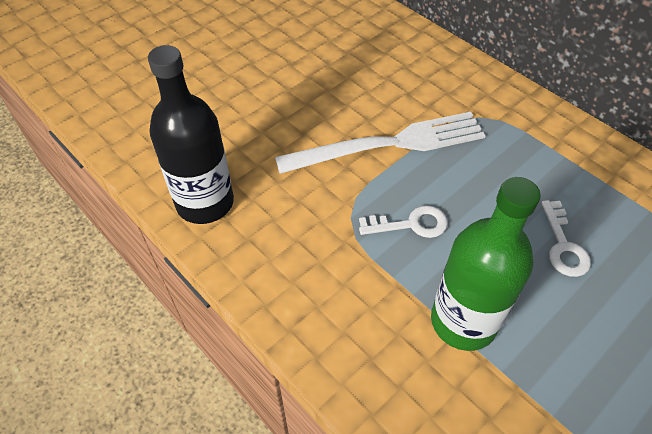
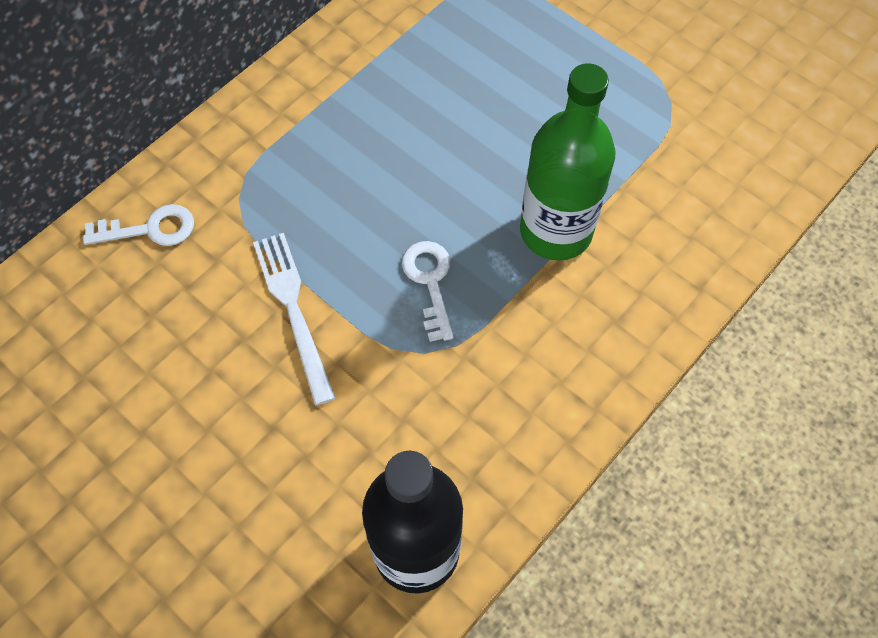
camera: 95 degrees left, 10 degrees up
(388, 144) = (294, 310): white fork -> white fork, size x0.65
(563, 245) = (445, 130): white key -> white key (150, 229)

